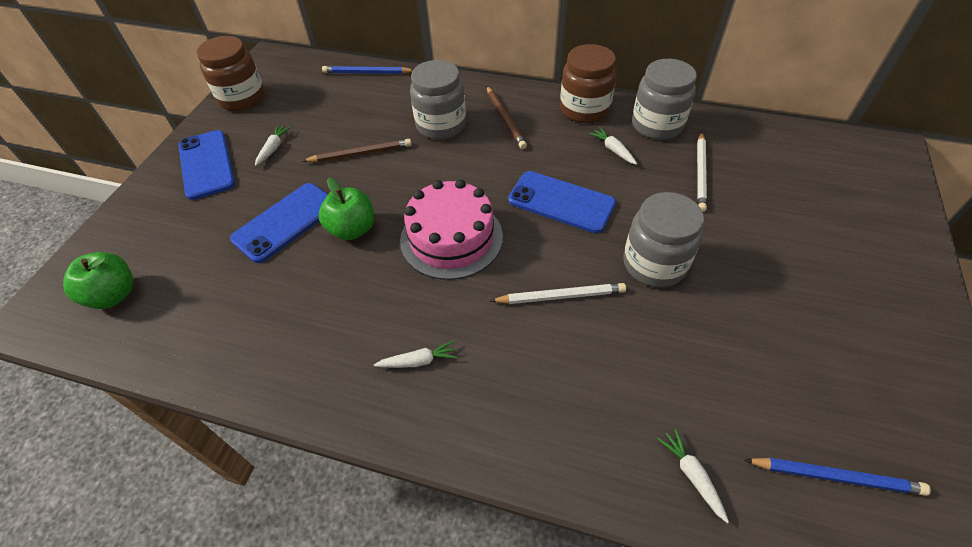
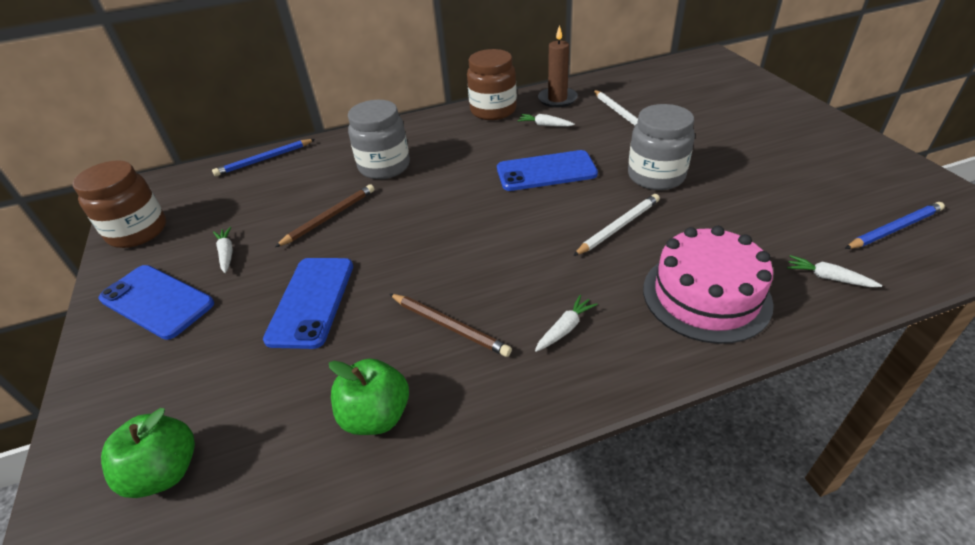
camera: 35 degrees left, 10 degrees down
(352, 229) = (389, 273): green apple -> green apple (376, 415)
(451, 238) = (488, 234): pink cake -> pink cake (706, 295)
(505, 119) = (436, 140): brown pencil -> brown pencil (449, 326)
(657, 125) = (557, 99): grey jar -> brown candle

